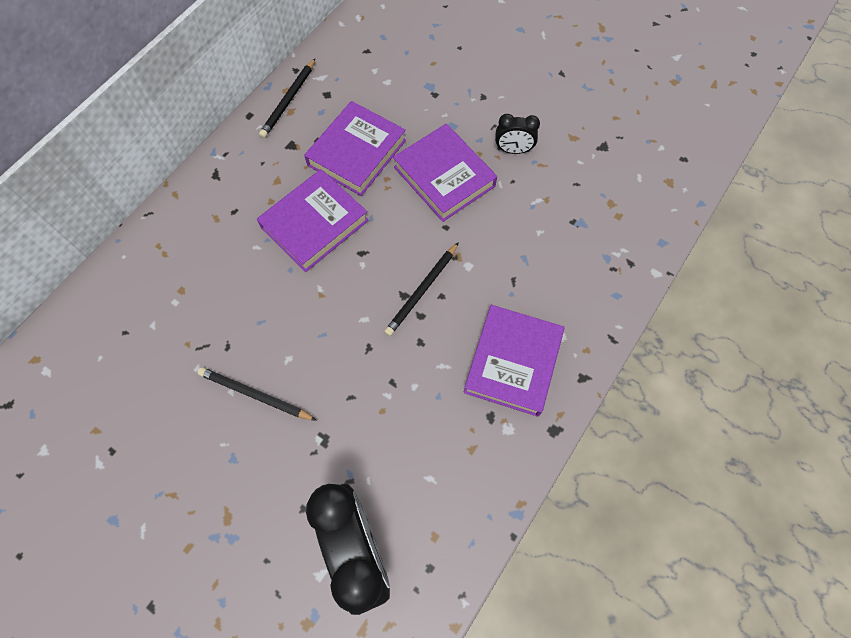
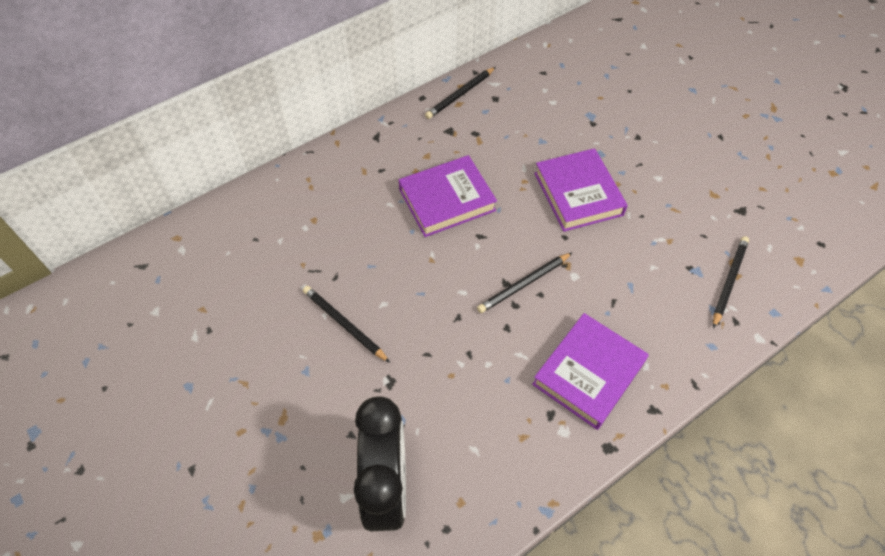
camera: 20 degrees right, 10 degrees down
(357, 153) = (505, 152): purple book -> none
(513, 150) = (651, 189): black clock -> none
(612, 224) = (728, 281): none -> black pencil

